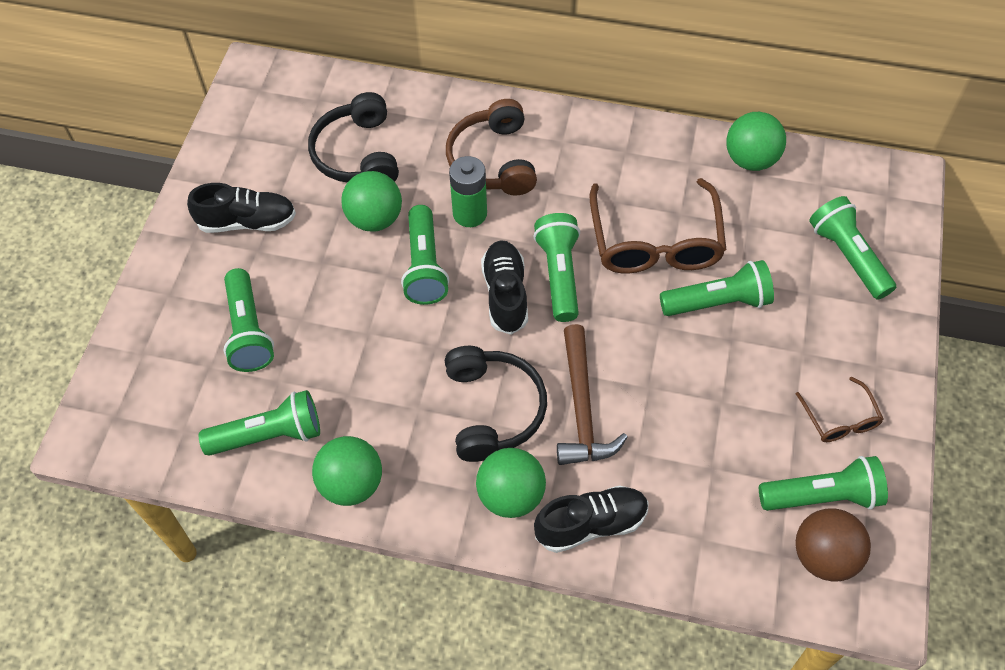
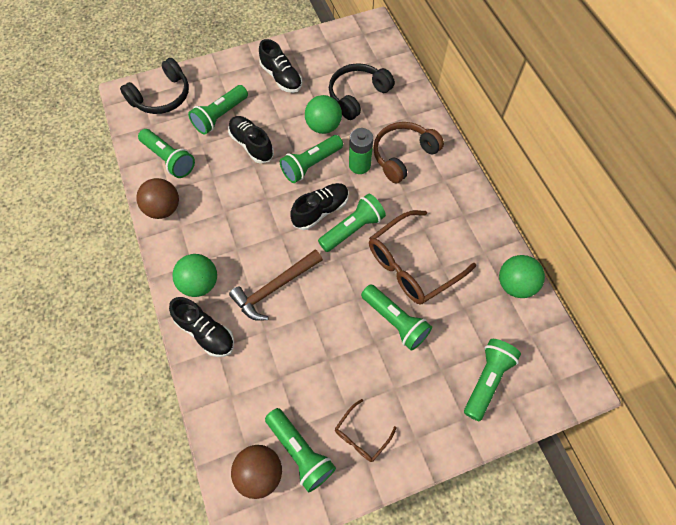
camera: 55 degrees right, 5 degrees up
(333, 318) = (251, 145): none -> black shoe
(351, 484) = (163, 209): green ball -> brown ball
(493, 409) = (246, 246): black headphones -> black headphones (162, 97)

